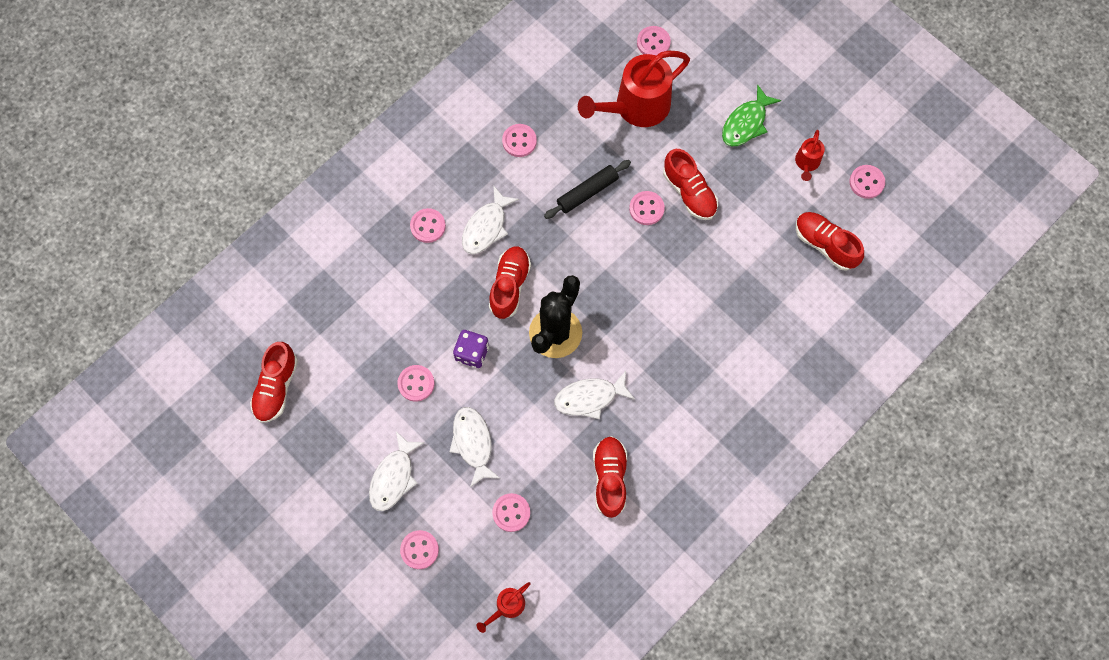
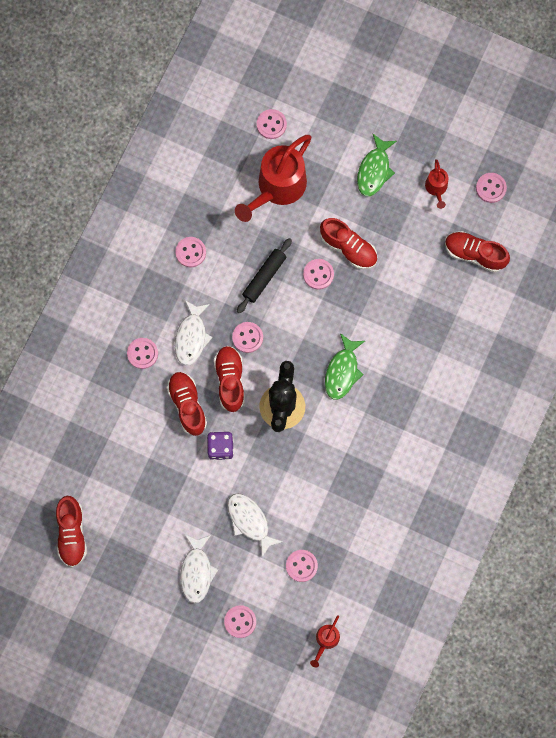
camera: 20 degrees left, 5 degrees up
(416, 383) = (185, 489): pink button -> pink button (247, 337)
(589, 397) = (329, 450): white fish -> none
(609, 478) = (369, 510): red shoe -> red shoe (187, 405)
(635, 318) = (342, 371): none -> green fish

